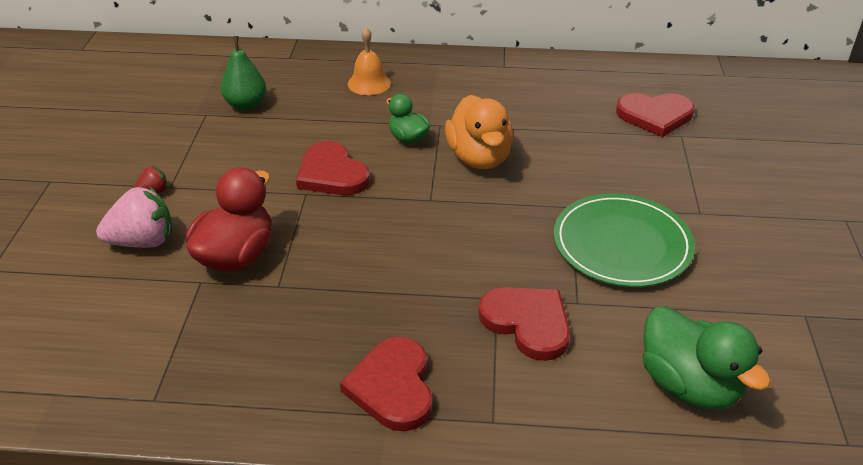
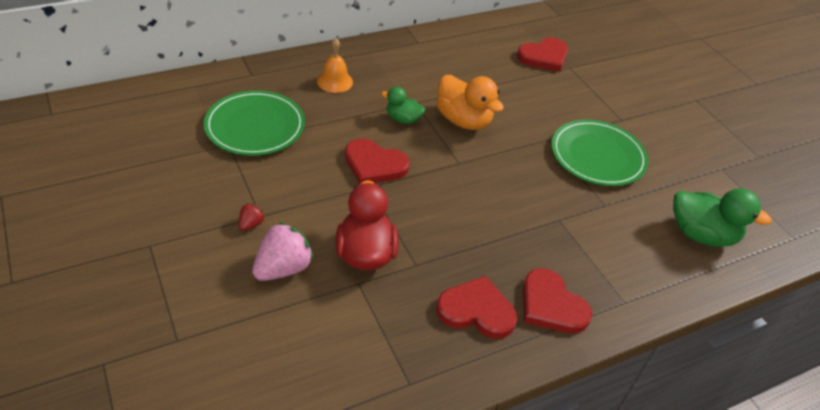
camera: 35 degrees left, 5 degrees up
(246, 105) = (255, 126): green pear -> green plate
(527, 323) = (590, 229): red heart -> red heart (476, 310)

